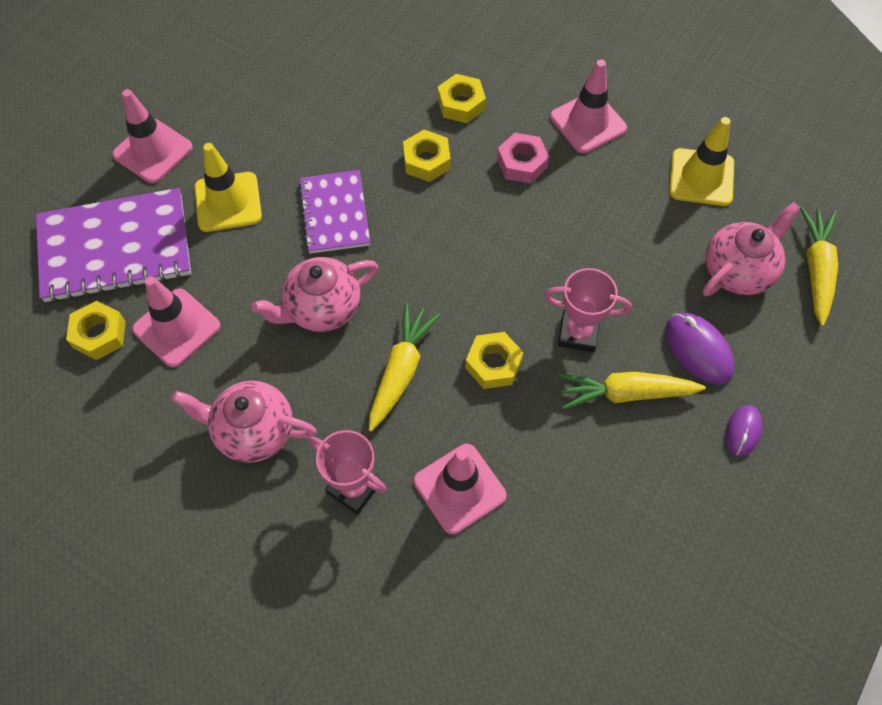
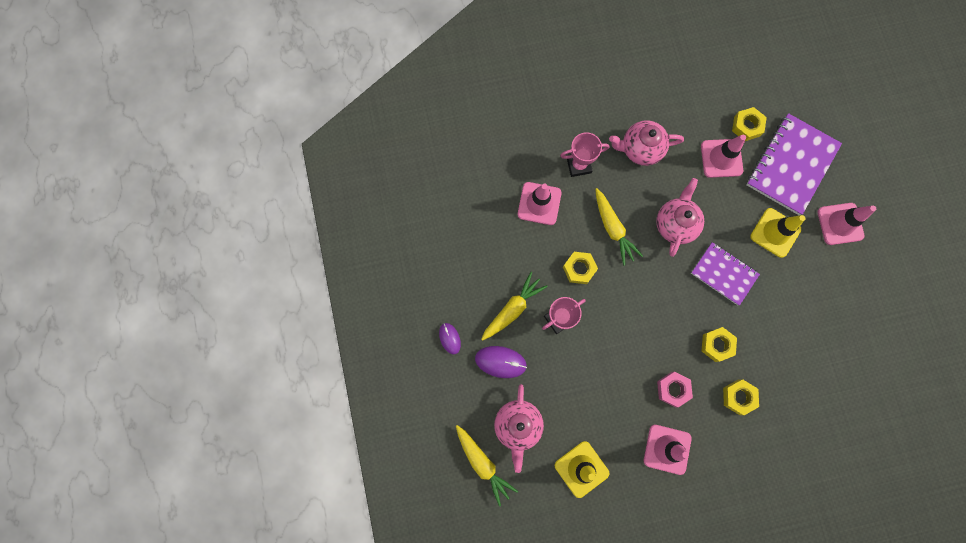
camera: 135 degrees right, 15 degrees up
(253, 431) = (640, 149): pink teapot -> pink teapot turned 150 degrees counterclockwise

